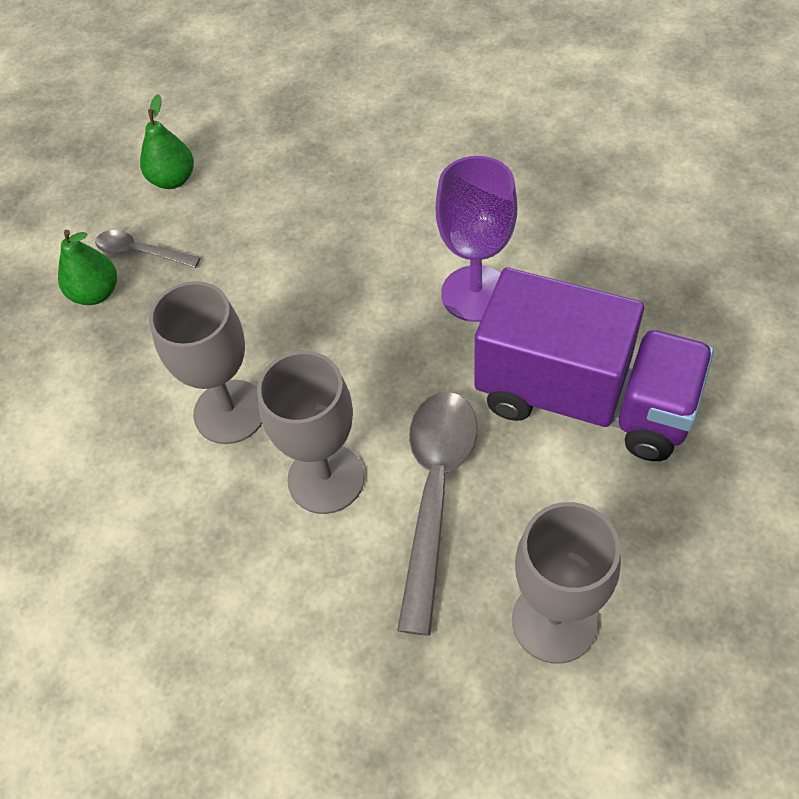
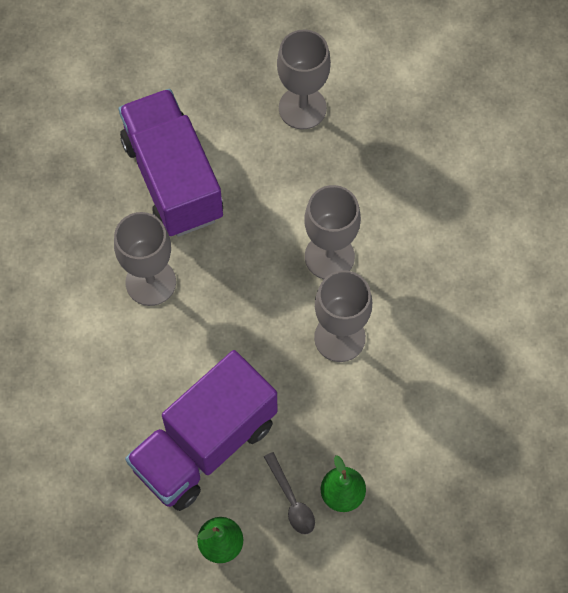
camera: 140 degrees left, 10 degrees up
(265, 225) = (204, 445): none -> purple truck
(435, 494) = (289, 202): grey spoon -> none
(475, 293) = (150, 282): purple goblet -> grey goblet

